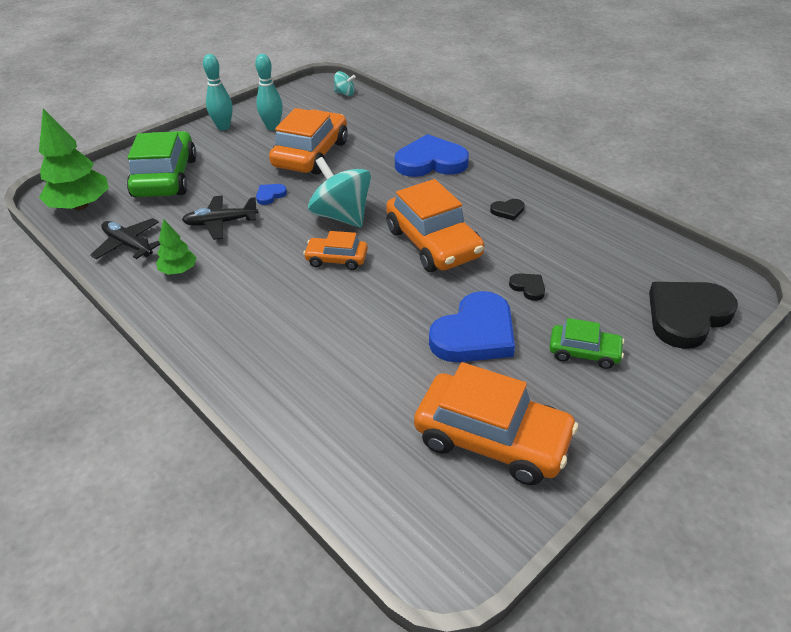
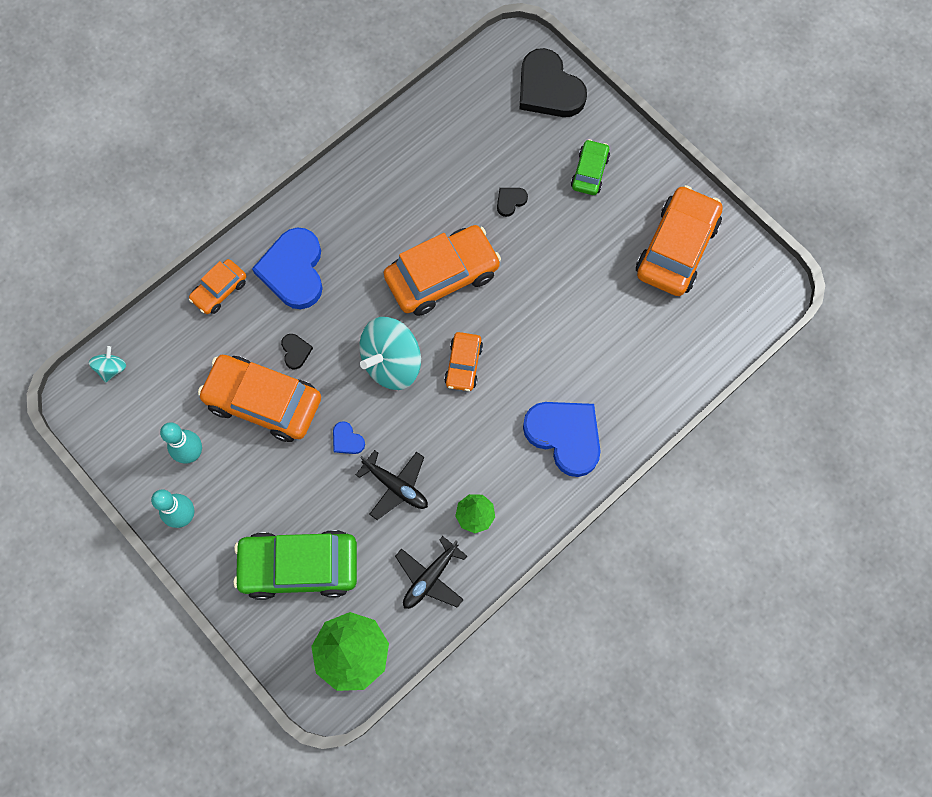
camera: 90 degrees left, 30 degrees up
(221, 223) = (396, 486): black plane -> black plane turned 45 degrees counterclockwise
(410, 130) = (219, 290): none -> orange car
(475, 334) = (568, 250): blue heart -> blue heart (565, 436)
(507, 211) = (393, 204): black heart -> black heart (295, 351)

